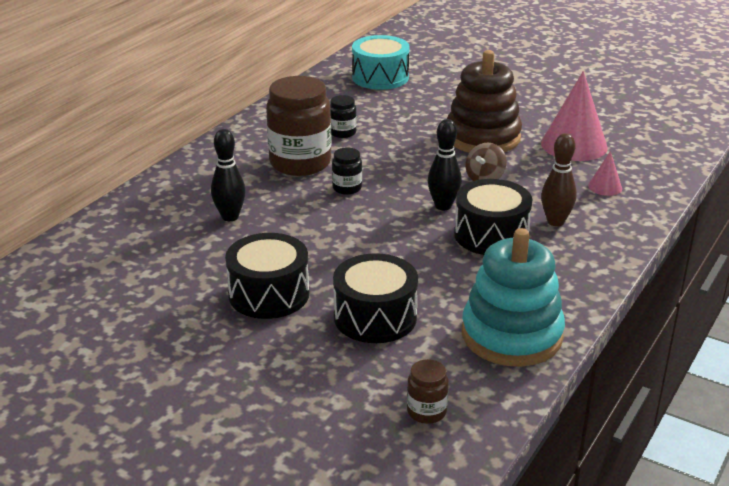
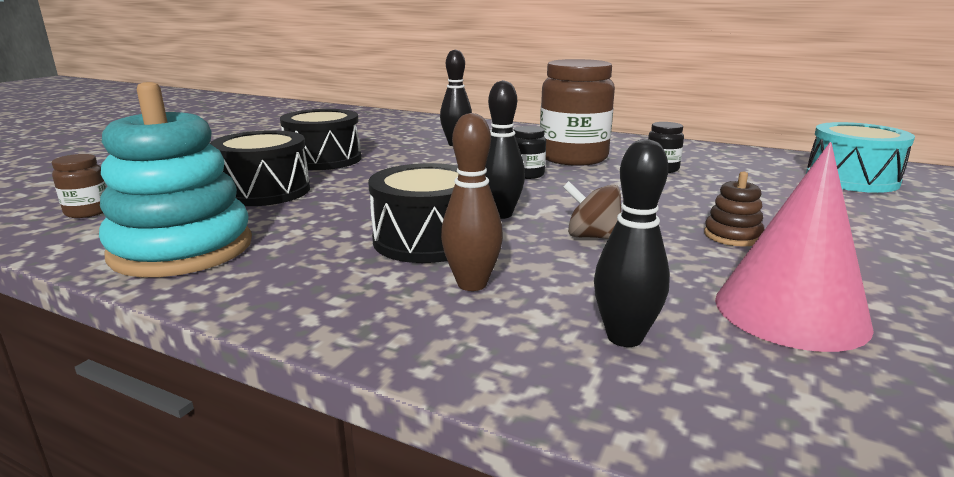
camera: 85 degrees right, 10 degrees down
(482, 137) = (732, 236): brown stacking toy -> brown stacking toy, size x0.43
(605, 187) = (624, 337): pink cone -> black bowling pin

